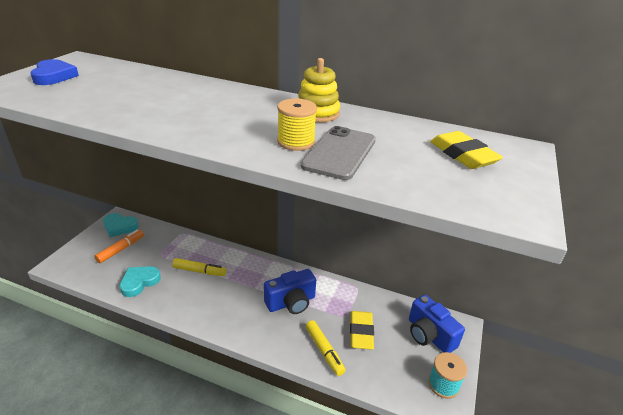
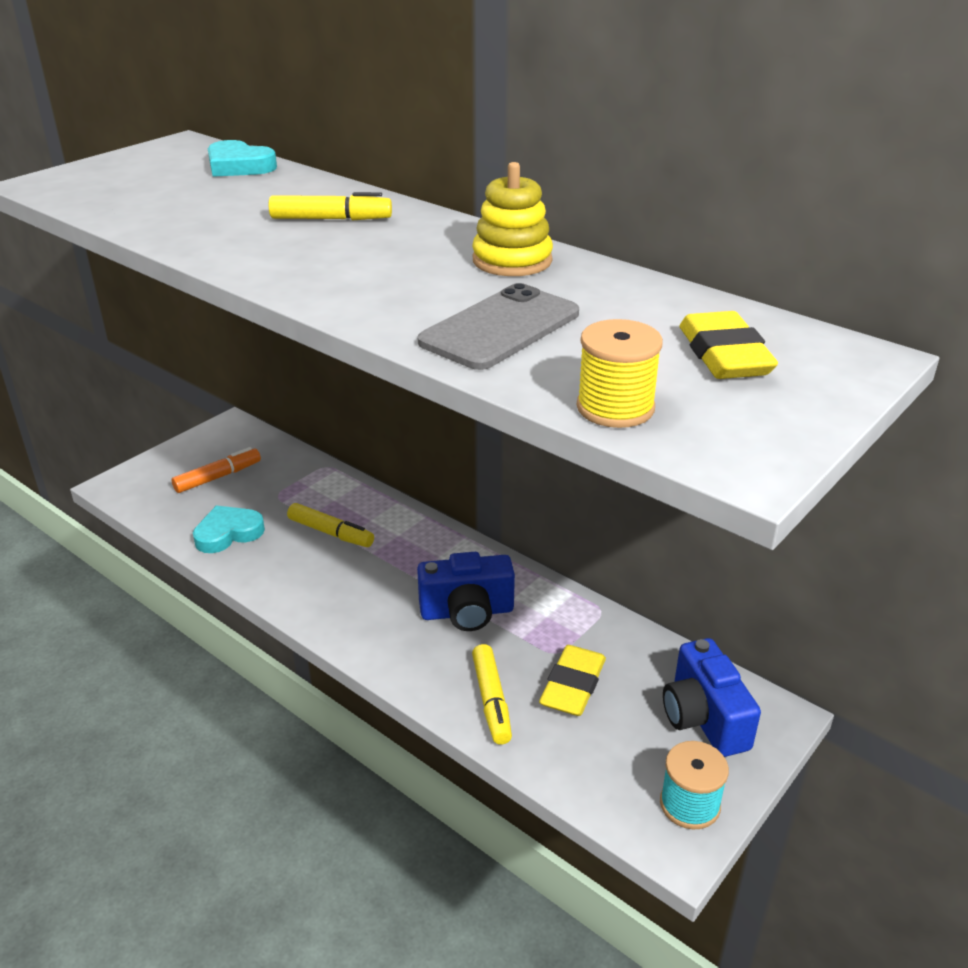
camera: 20 degrees right, 0 degrees up
(54, 76) = (132, 170): blue heart -> none
(120, 227) = (228, 441): turquoise heart -> turquoise heart (239, 166)
(199, 97) = (331, 219): none -> yellow marker
(296, 142) = (439, 303): yellow spool -> yellow spool (615, 408)

